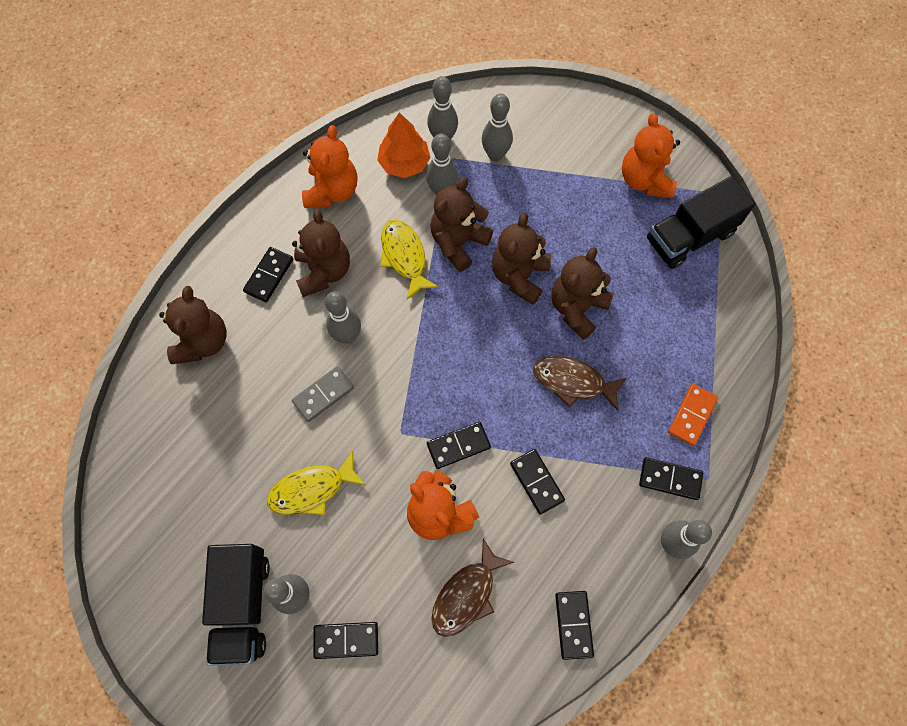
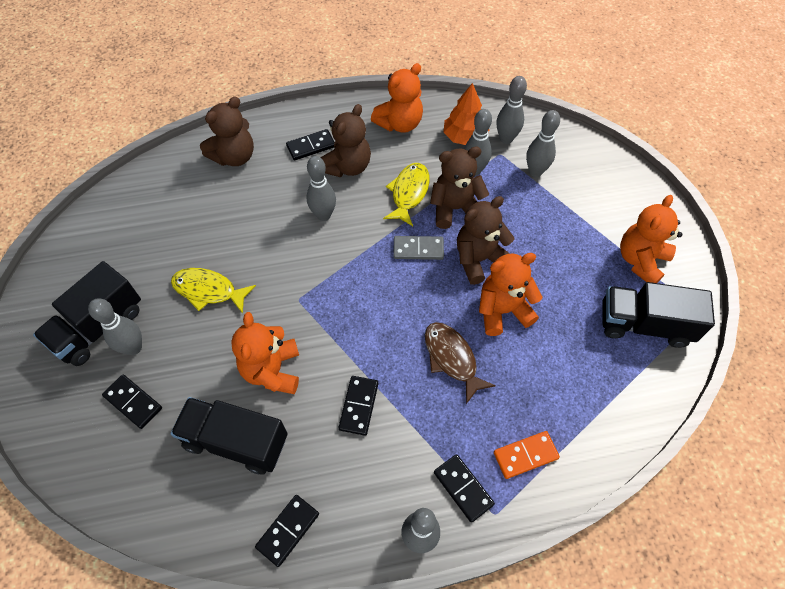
camera: 40 degrees right, 10 degrees down
(323, 395) = (273, 239): grey domino -> grey domino (418, 249)
(458, 446) = (328, 338): black domino -> none
(466, 594) = (236, 441): brown fish -> black truck
(577, 308) = (502, 310): brown teddy bear -> orange teddy bear

